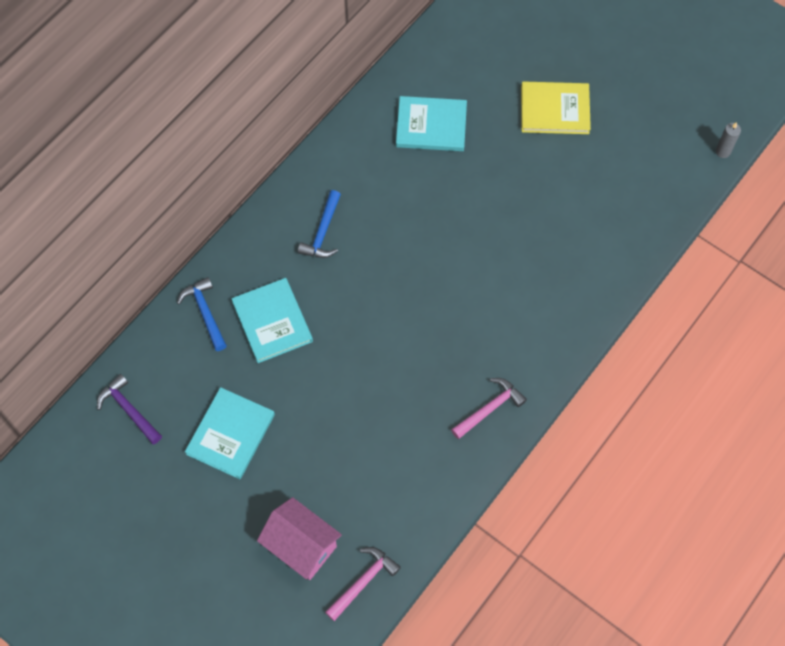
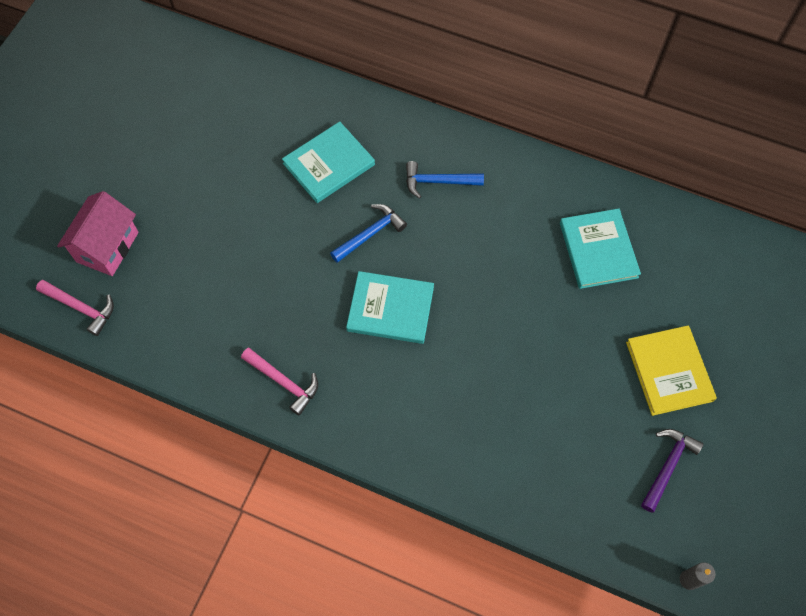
camera: 75 degrees right, 0 degrees up
(129, 410) = (213, 77): purple hammer -> purple hammer (667, 466)
(205, 313) = (323, 108): blue hammer -> blue hammer (370, 234)
(230, 434) = (206, 161): turquoise book -> turquoise book (390, 309)

